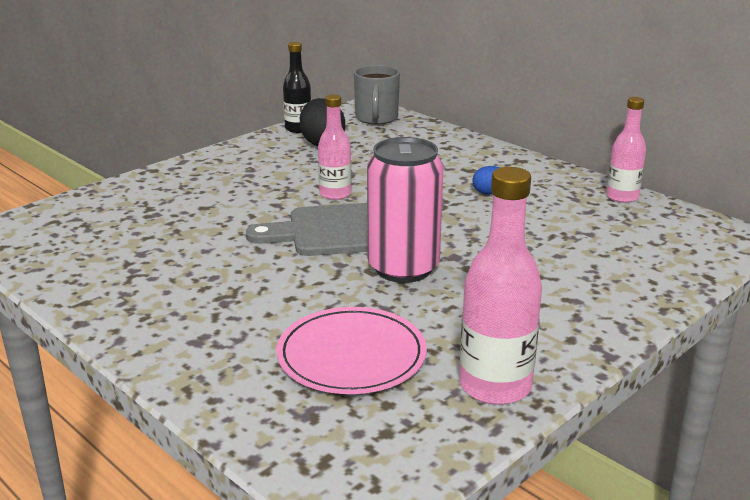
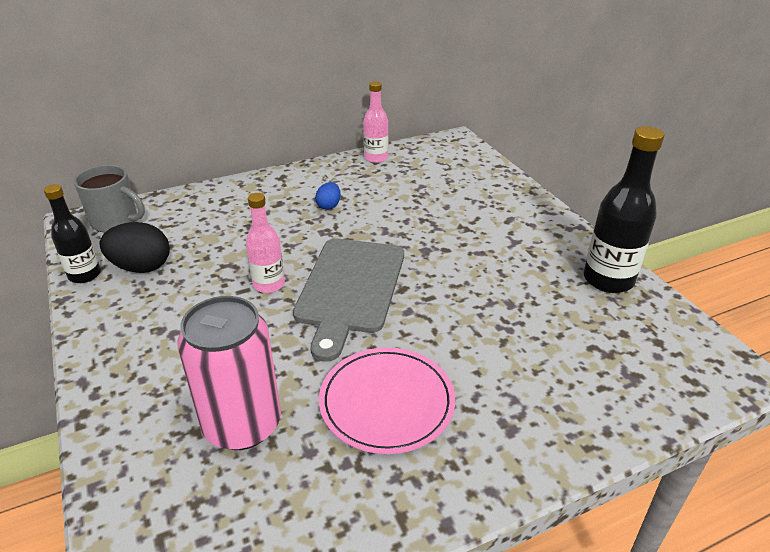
camera: 70 degrees left, 10 degrees up
(351, 355) = (557, 336): pink plate -> pink plate (387, 402)
(403, 268) = (432, 279): pink can -> pink can (242, 424)
(495, 386) = (608, 280): pink bottle -> black bottle

